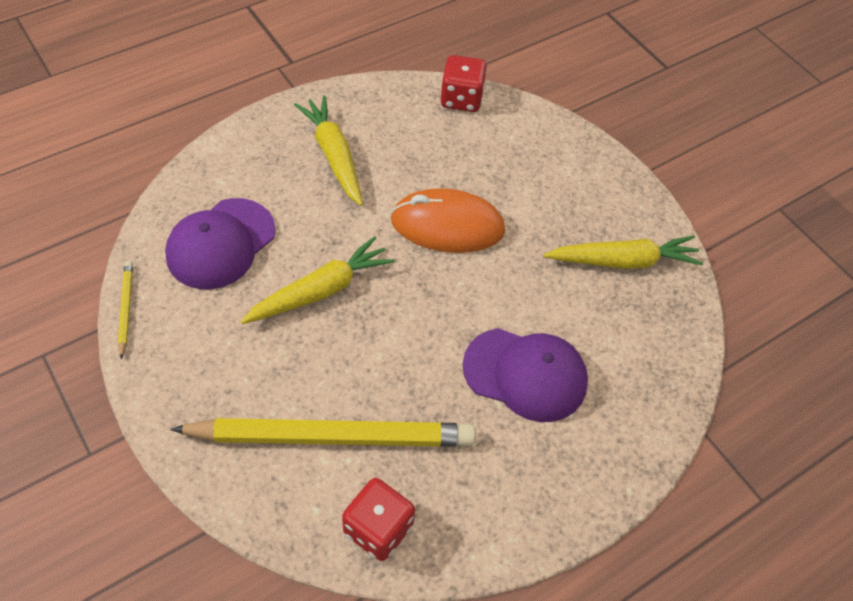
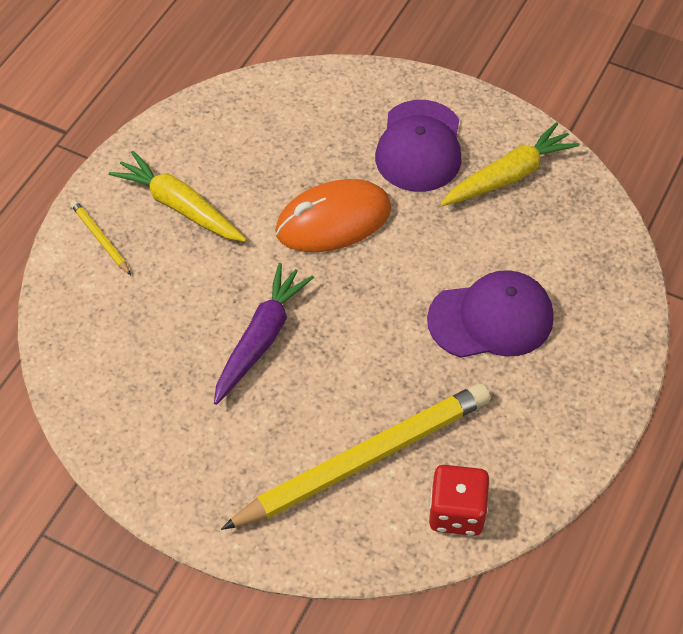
camera: 25 degrees left, 0 degrees up
(126, 309) = (90, 450): yellow pencil -> yellow pencil (100, 238)
(221, 244) = (135, 344): purple cap -> purple cap (419, 146)
(321, 290) = (261, 339): yellow carrot -> purple carrot
(461, 99) = (261, 91): red dice -> none

